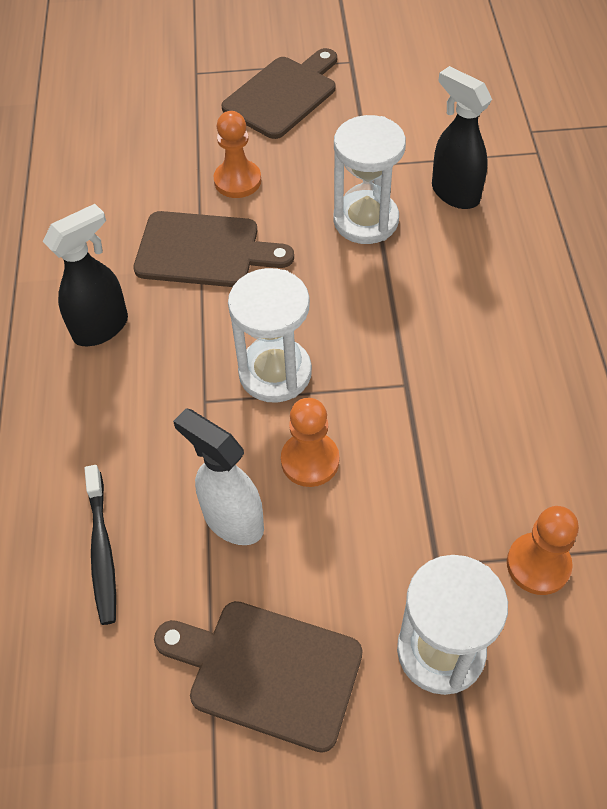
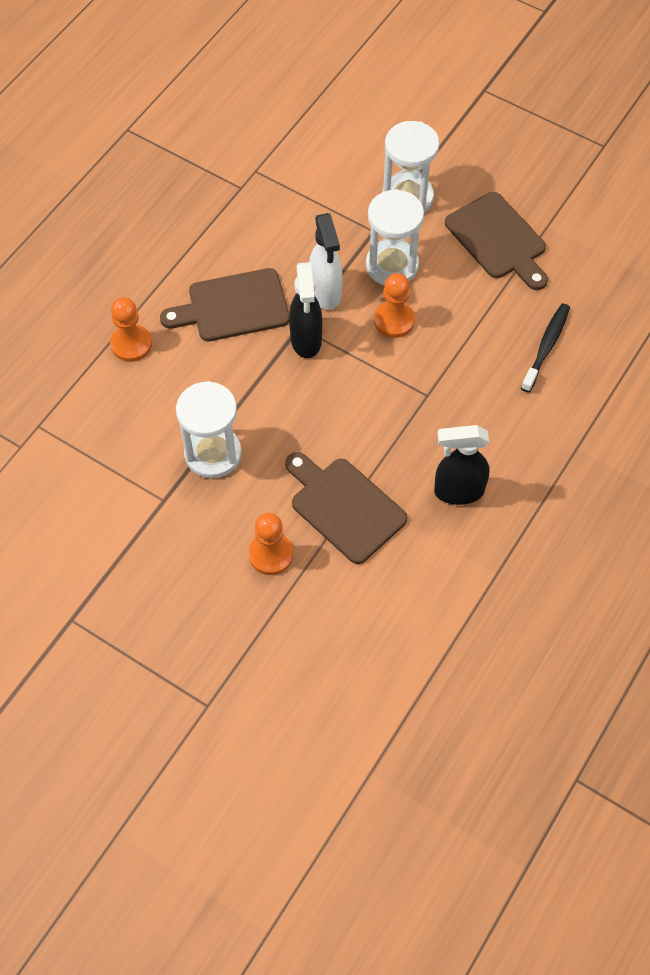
camera: 145 degrees left, 5 degrees up
(232, 520) = (462, 317): white spray bottle -> white spray bottle (325, 293)
(275, 372) = (370, 384): white hourglass -> white hourglass (392, 265)
(283, 94) = (160, 621): brown cutting board -> brown cutting board (233, 307)
(454, 193) = (132, 433): black spray bottle -> black spray bottle (306, 340)
(538, 565) = (324, 200): orange pawn -> orange pawn (131, 344)

